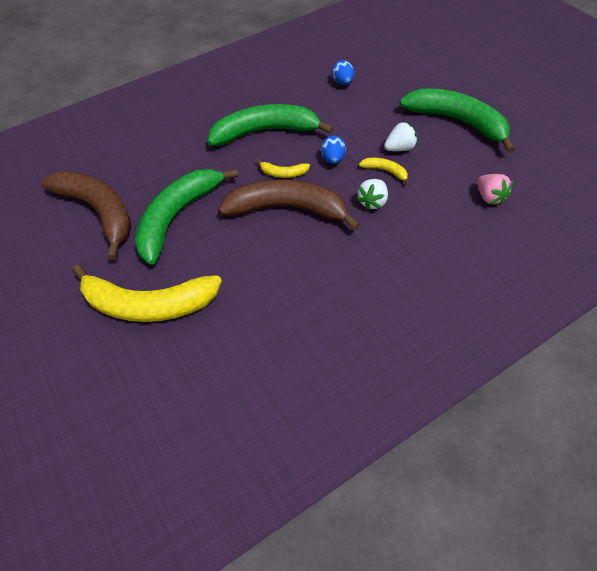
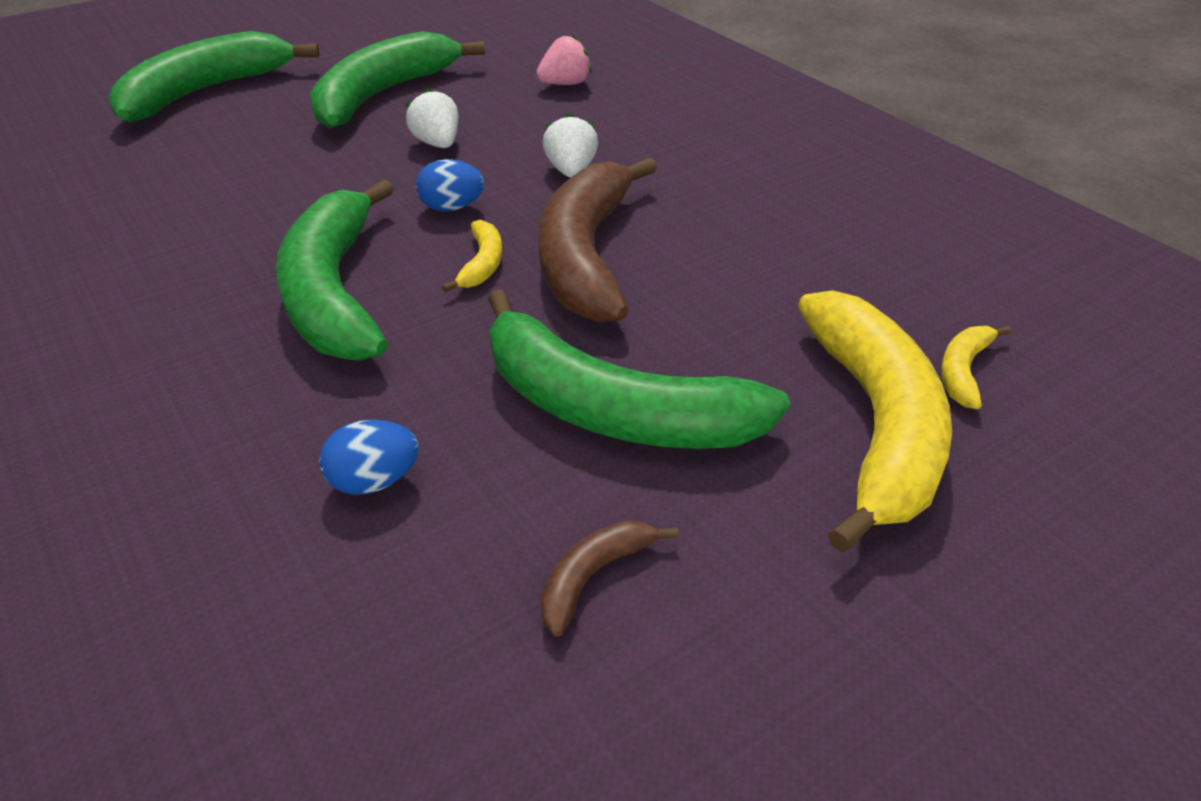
camera: 95 degrees left, 15 degrees down
(99, 211) = (593, 576): brown banana -> brown banana, size x0.42
(343, 82) = (203, 196): blue egg -> blue egg (374, 481)
(372, 202) = (571, 171): white strawberry -> white strawberry turned 120 degrees counterclockwise
(385, 171) = (495, 158): yellow banana -> yellow banana (963, 371)
(448, 61) = (205, 91): none -> green banana

